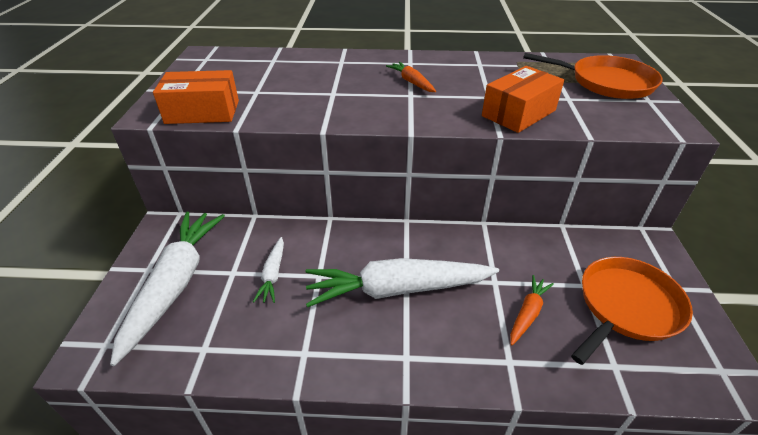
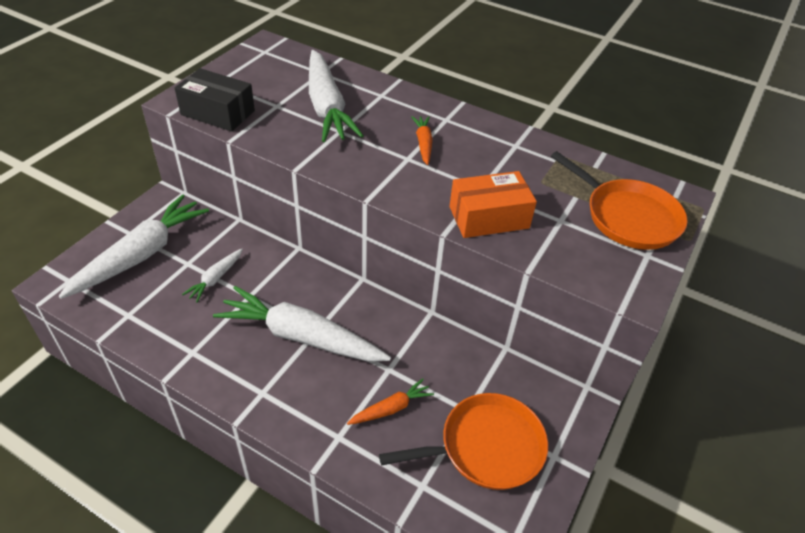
camera: 25 degrees right, 5 degrees up
(202, 112) = (218, 113): orange box -> black box
(303, 80) = (327, 107): none -> white carrot

